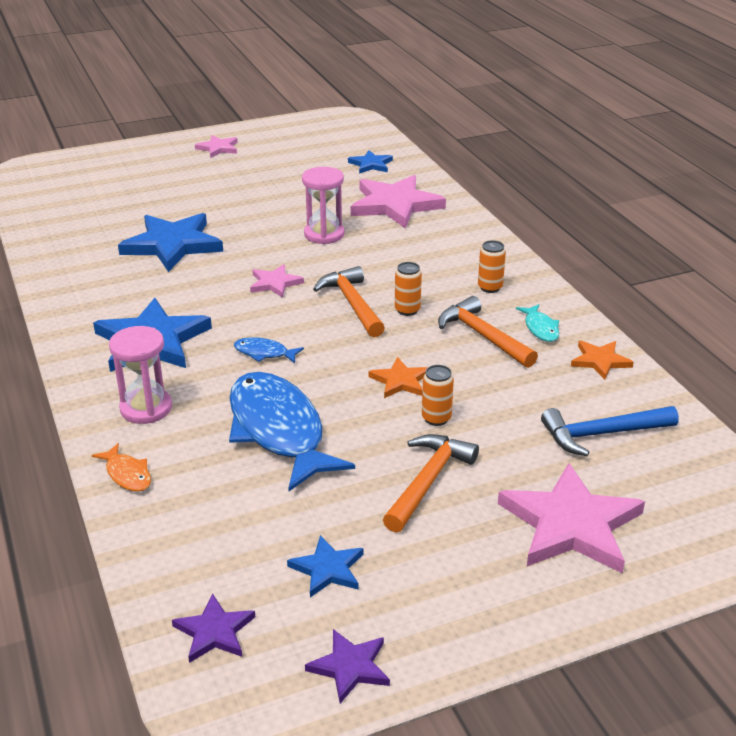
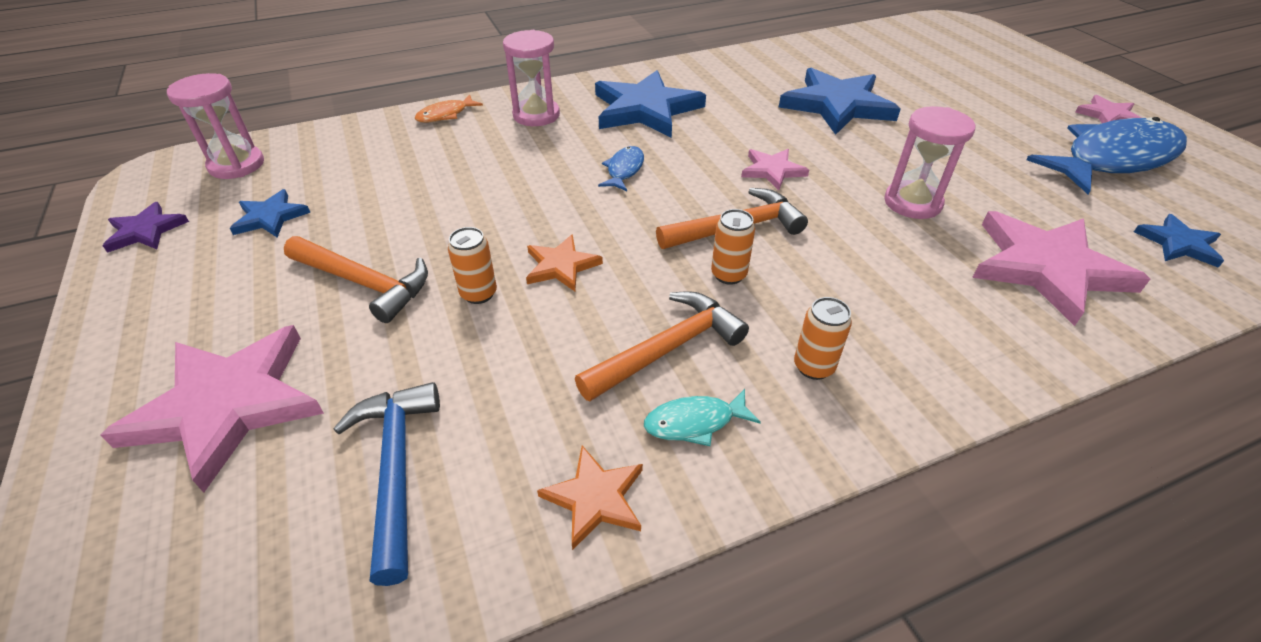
camera: 90 degrees right, 10 degrees up
(214, 632) = (236, 165): purple star -> pink hourglass
(278, 431) = (485, 184): blue fish -> blue fish (1113, 159)

